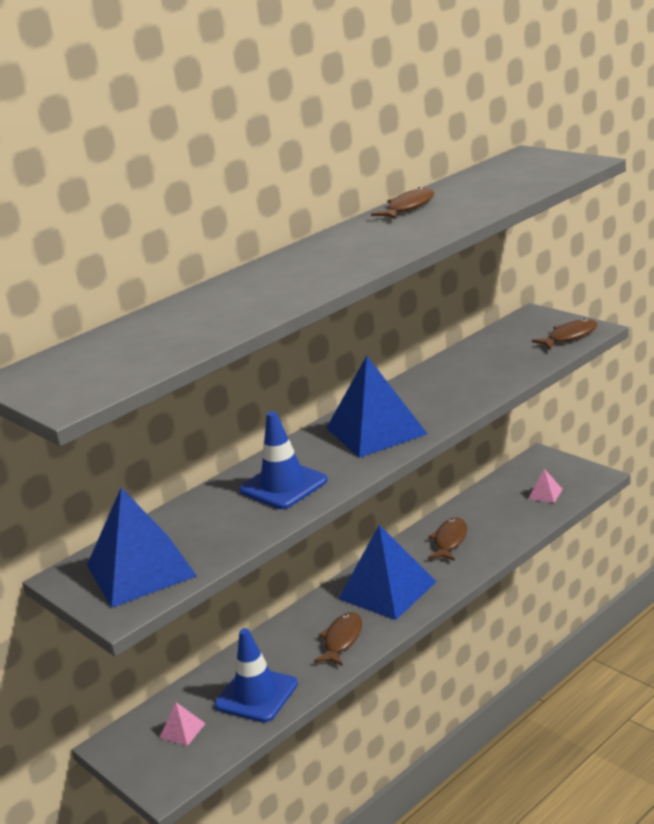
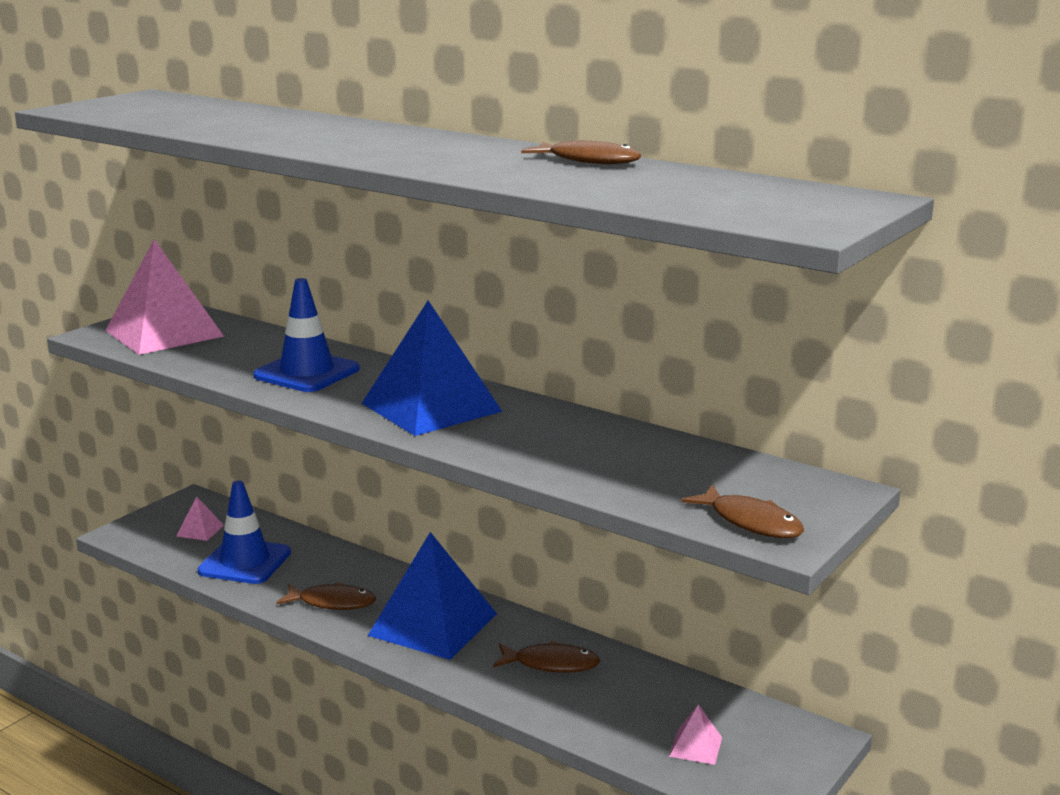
camera: 75 degrees right, 5 degrees down
(140, 570) = (164, 333): blue pyramid -> pink pyramid

